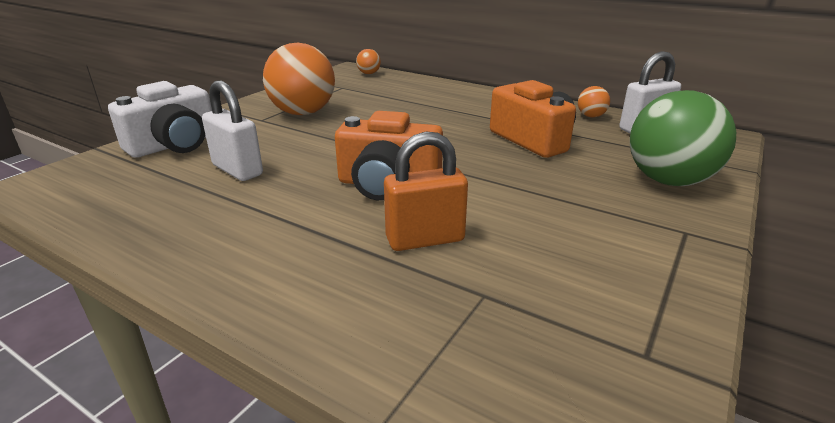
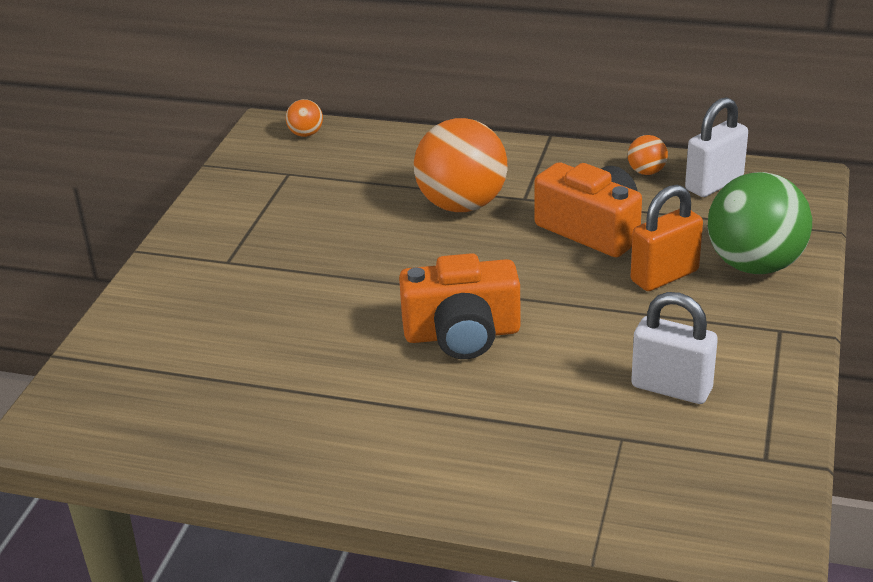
camera: 15 degrees left, 5 degrees up
(174, 145) = (155, 329): white camera -> none
(237, 170) = (274, 351): white padlock -> white padlock (671, 388)
(303, 113) = (274, 238): orange ball -> orange ball (462, 205)
(425, 239) = (540, 394): orange padlock -> orange padlock (664, 276)

